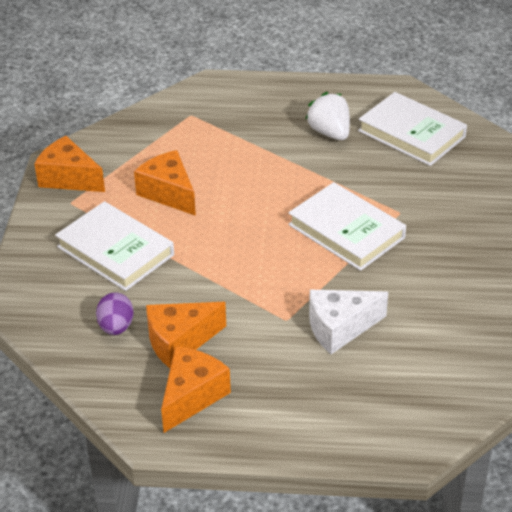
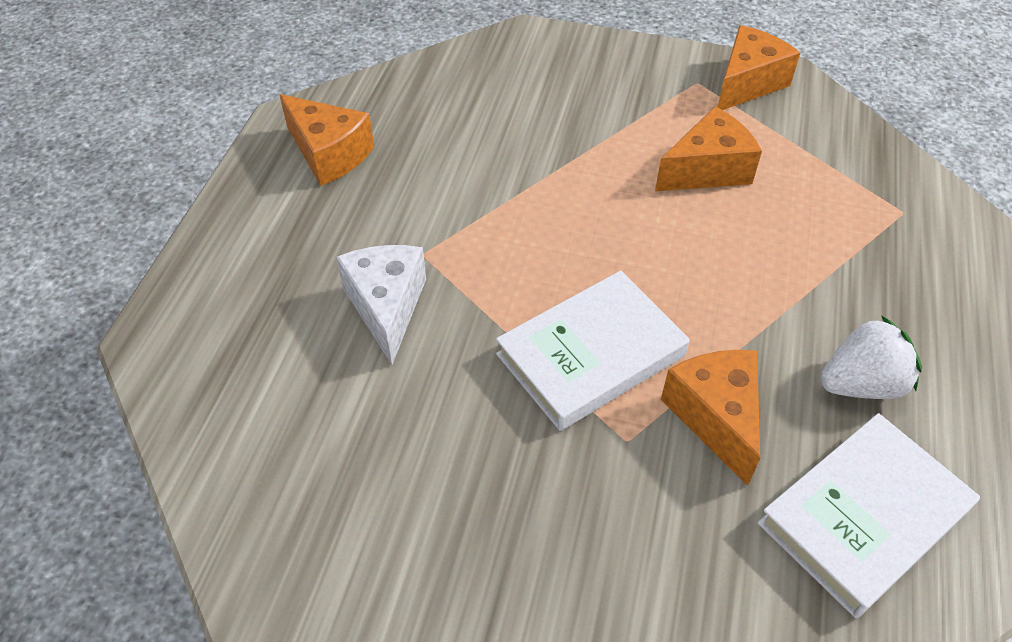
camera: 100 degrees right, 10 degrees up
(115, 251) = (595, 113): white book -> none
(116, 327) = (461, 105): purple egg -> none
(179, 342) = (418, 152): orange cheese -> orange cheese (715, 417)

